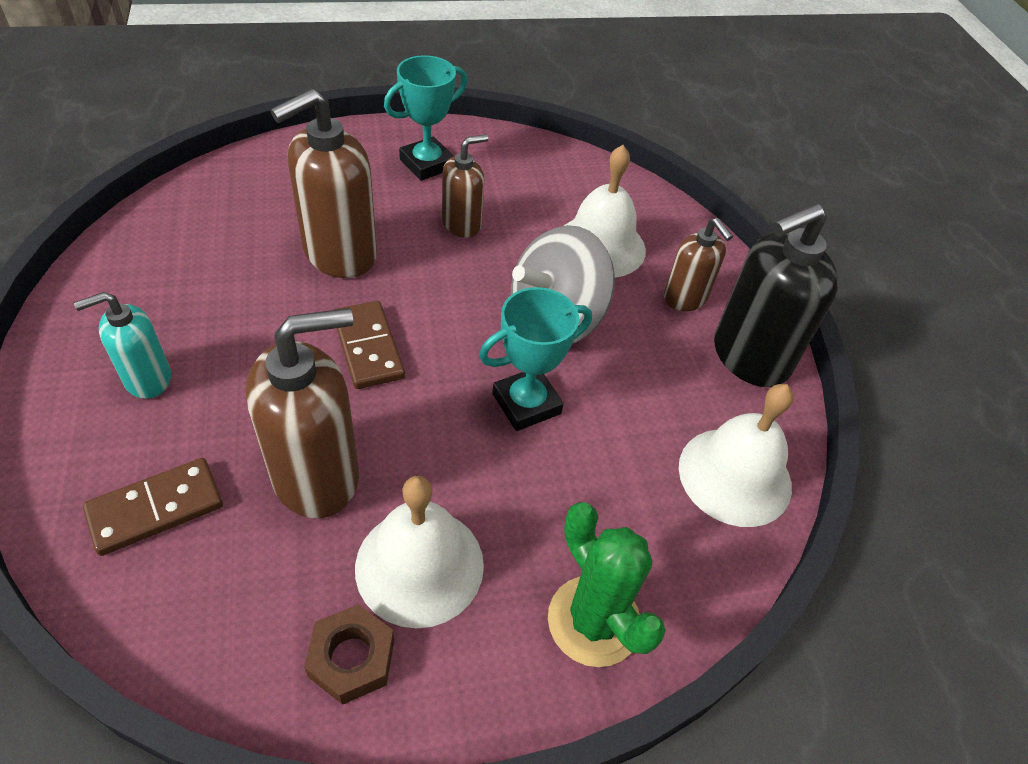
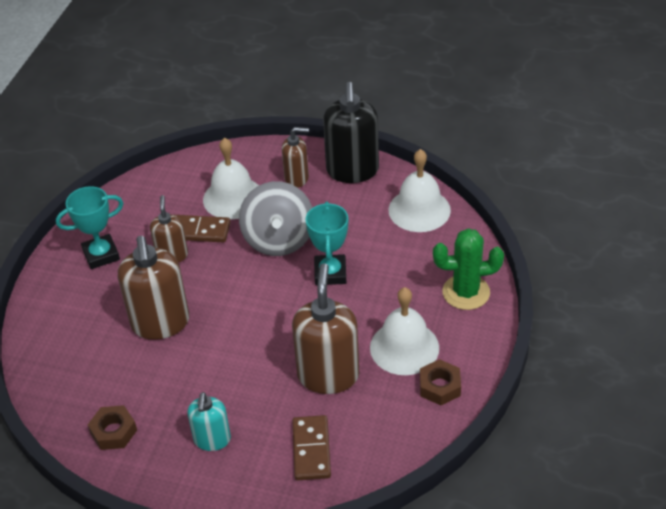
camera: 55 degrees left, 5 degrees down
(138, 274) = (113, 432): none -> brown nut
(368, 347) = (249, 329): brown domino -> brown domino (199, 231)
(427, 164) = (101, 255): turquoise trophy -> turquoise trophy turned 75 degrees clockwise

